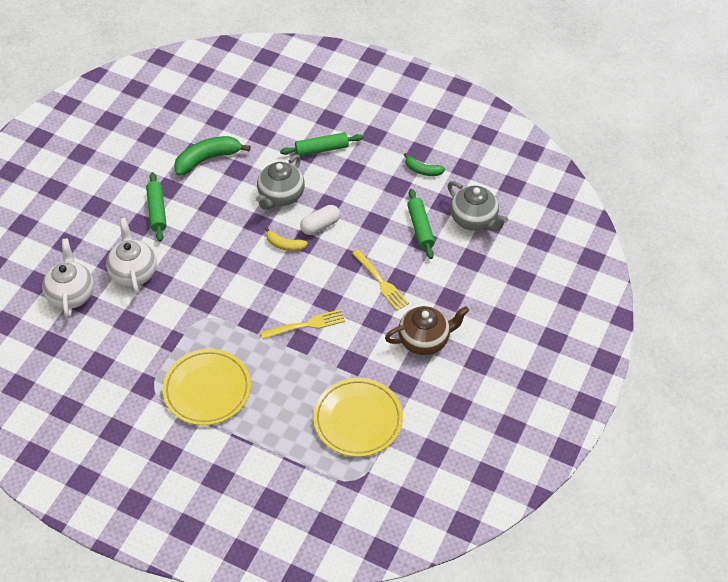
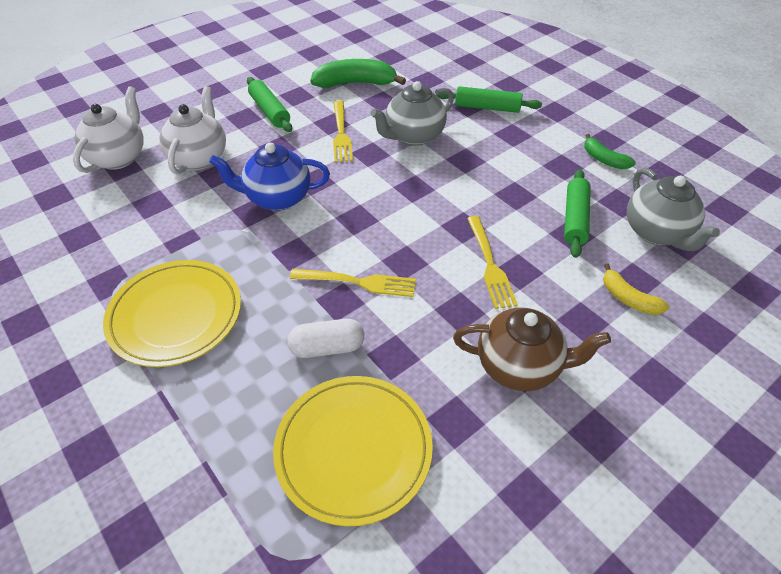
camera: 25 degrees right, 5 degrees down
(157, 211) = (269, 111): green rolling pin -> green rolling pin turned 45 degrees counterclockwise
(214, 284) = (277, 198): none -> blue teapot
(226, 213) = (341, 133): none -> yellow fork
(284, 245) = (387, 184): yellow banana -> yellow banana (628, 298)
(320, 225) = (443, 177): white capsule -> white capsule (327, 347)

